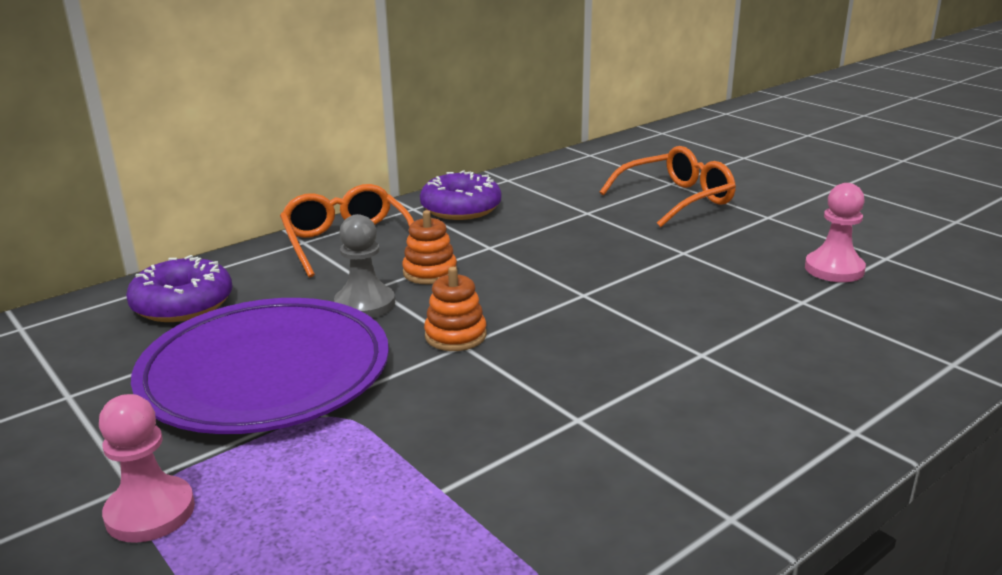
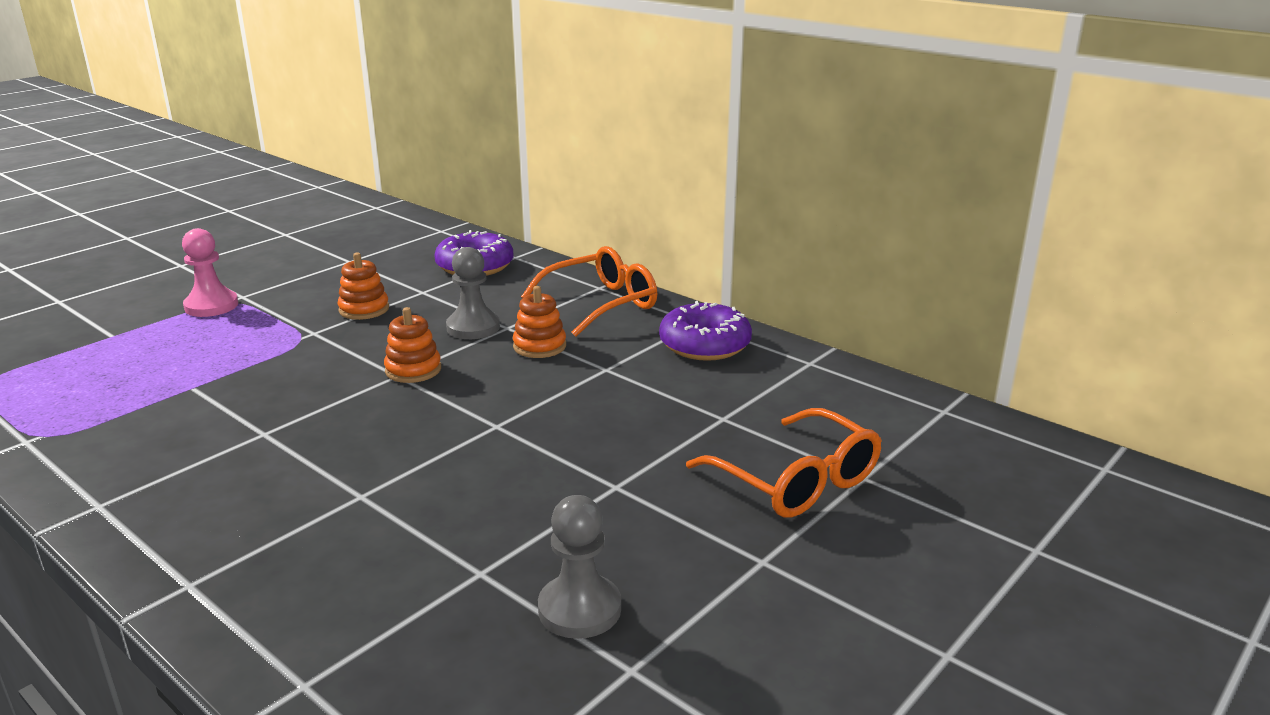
camera: 80 degrees right, 0 degrees up
(265, 373) = (364, 309): purple plate -> orange stacking toy
(834, 269) = (579, 609): pink pawn -> grey pawn

